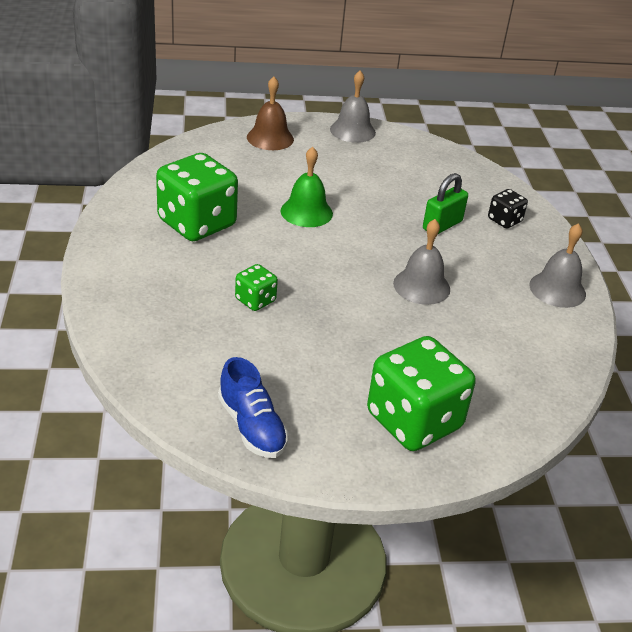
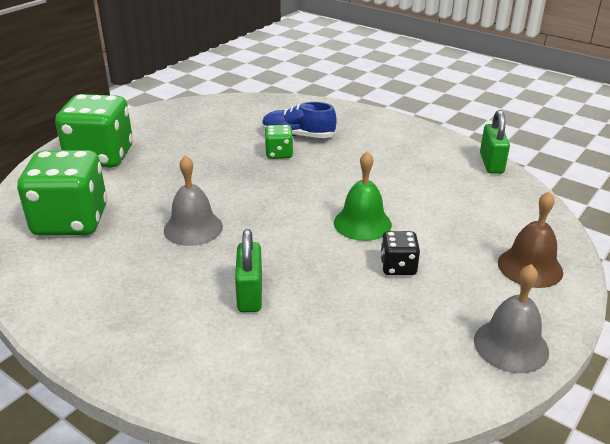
camera: 135 degrees right, 5 degrees down
(134, 181) = (491, 163): none -> green padlock
(197, 223) = (399, 167): green dice -> green dice (71, 221)
(252, 426) = (182, 114): blue shoe -> blue shoe (298, 136)
(504, 220) = (200, 349): black dice -> black dice (398, 267)
(557, 289) = (73, 304): grey bell -> none

